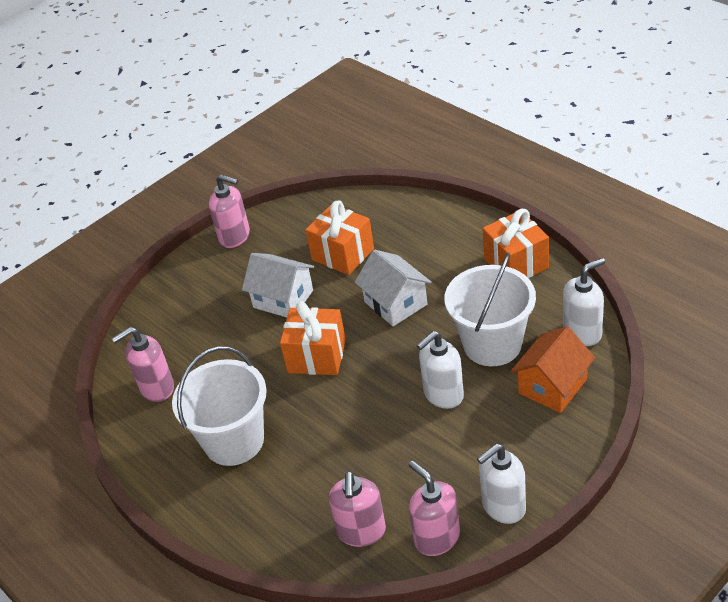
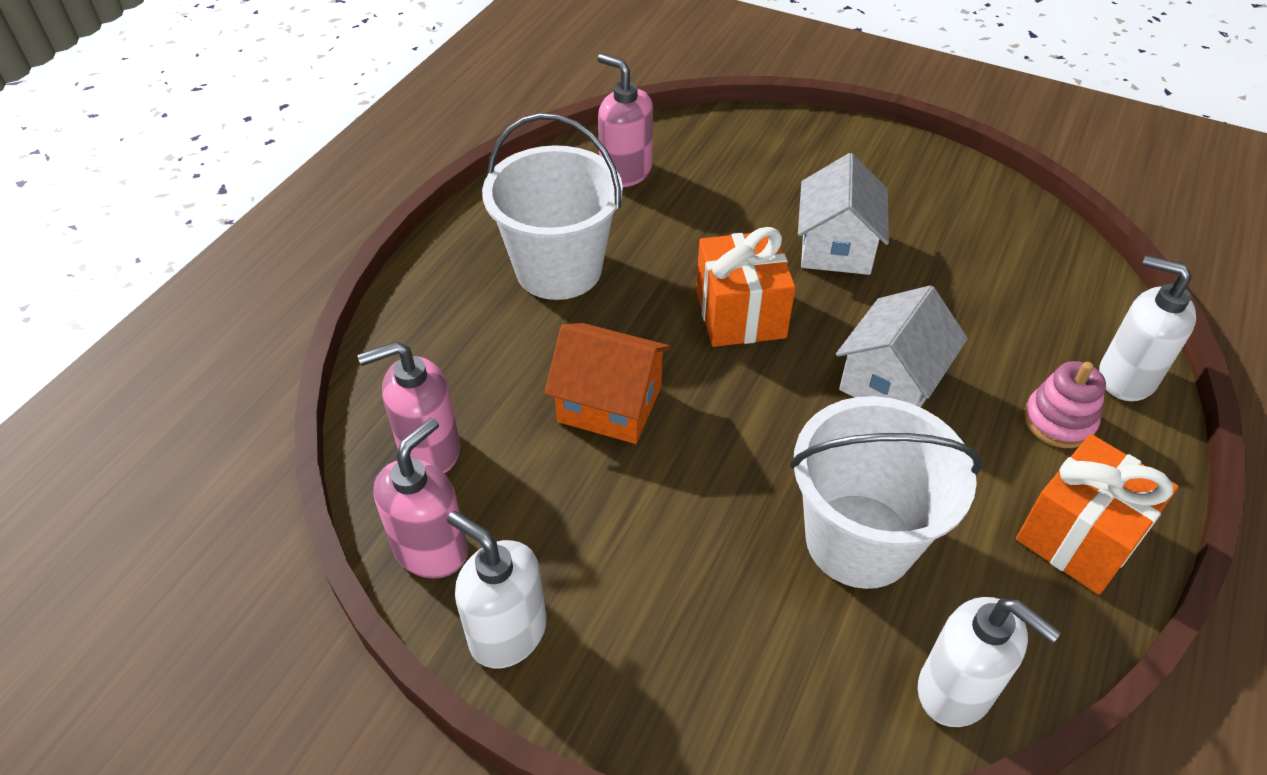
camera: 65 degrees right, 5 degrees up
(235, 237) = (931, 164): pink soap dispenser -> none
(342, 254) = (963, 289): orange gift -> none
(443, 394) = (719, 492): white soap dispenser -> white soap dispenser (1125, 377)
(447, 247) = (1058, 421): none -> pink stacking toy
(552, 386) = (797, 661): orange house -> orange house (609, 404)

